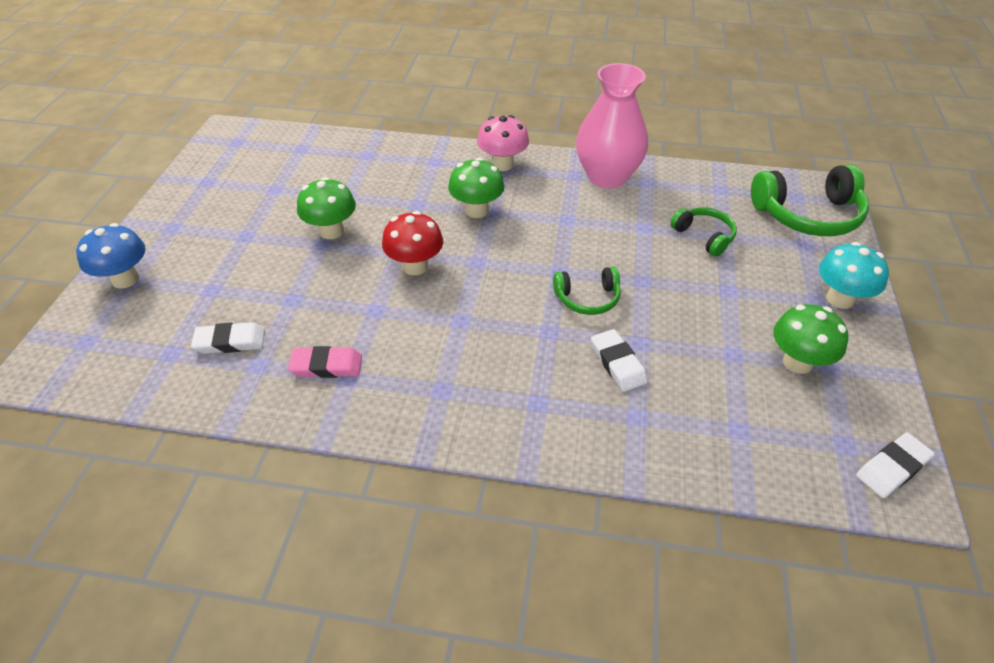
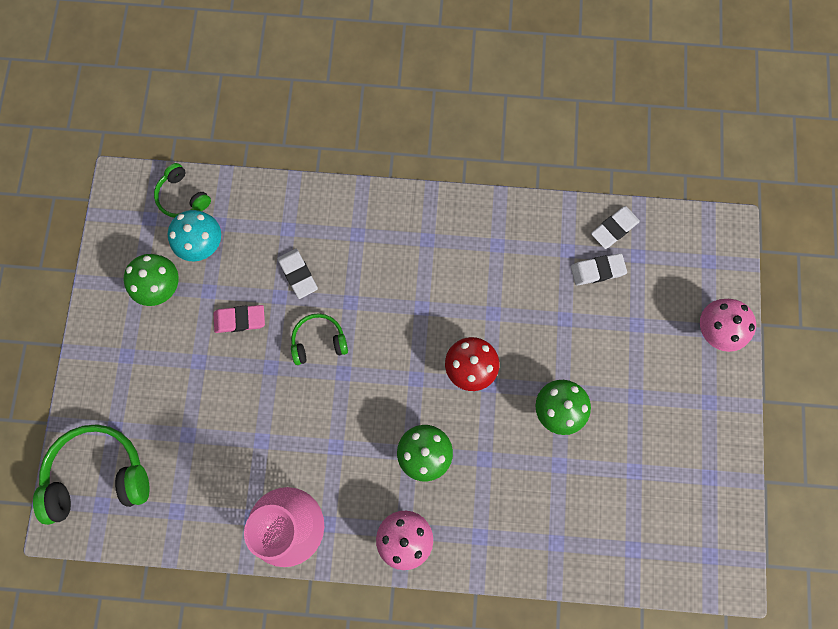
camera: 175 degrees right, 30 degrees up
(125, 279) = (715, 330): blue mushroom -> pink mushroom
(326, 366) = (516, 253): pink eraser -> pink eraser (240, 319)
(704, 236) = (206, 432): green headphones -> green headphones (183, 197)
(840, 299) = (106, 359): turquoise mushroom -> turquoise mushroom (202, 244)
(892, 468) = (124, 203): white eraser -> white eraser (614, 229)

